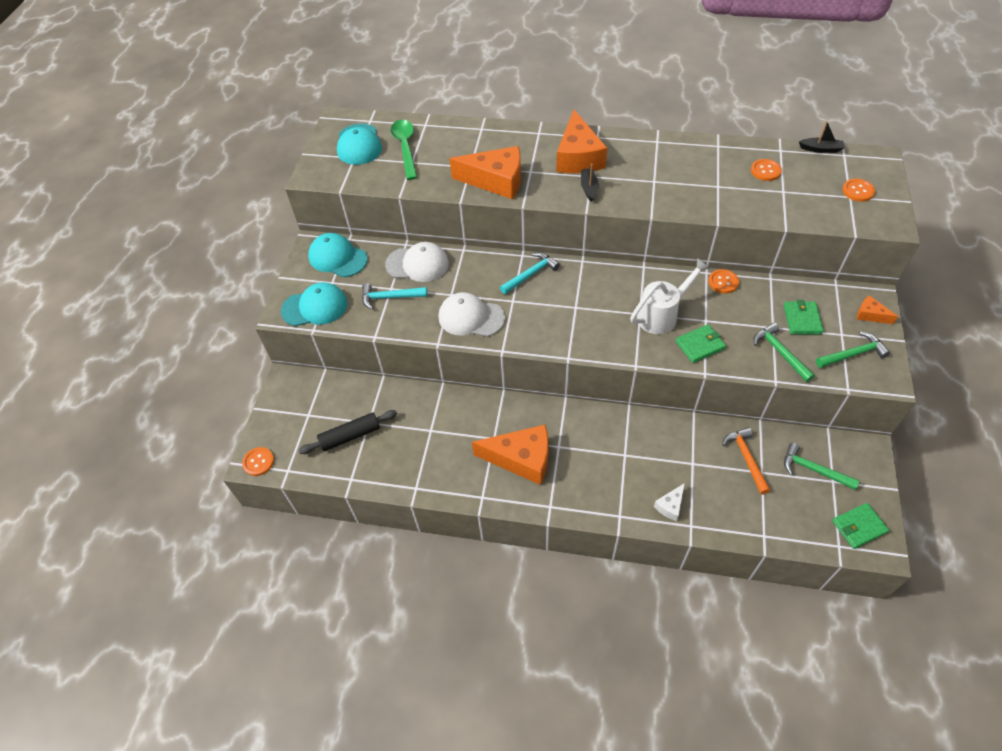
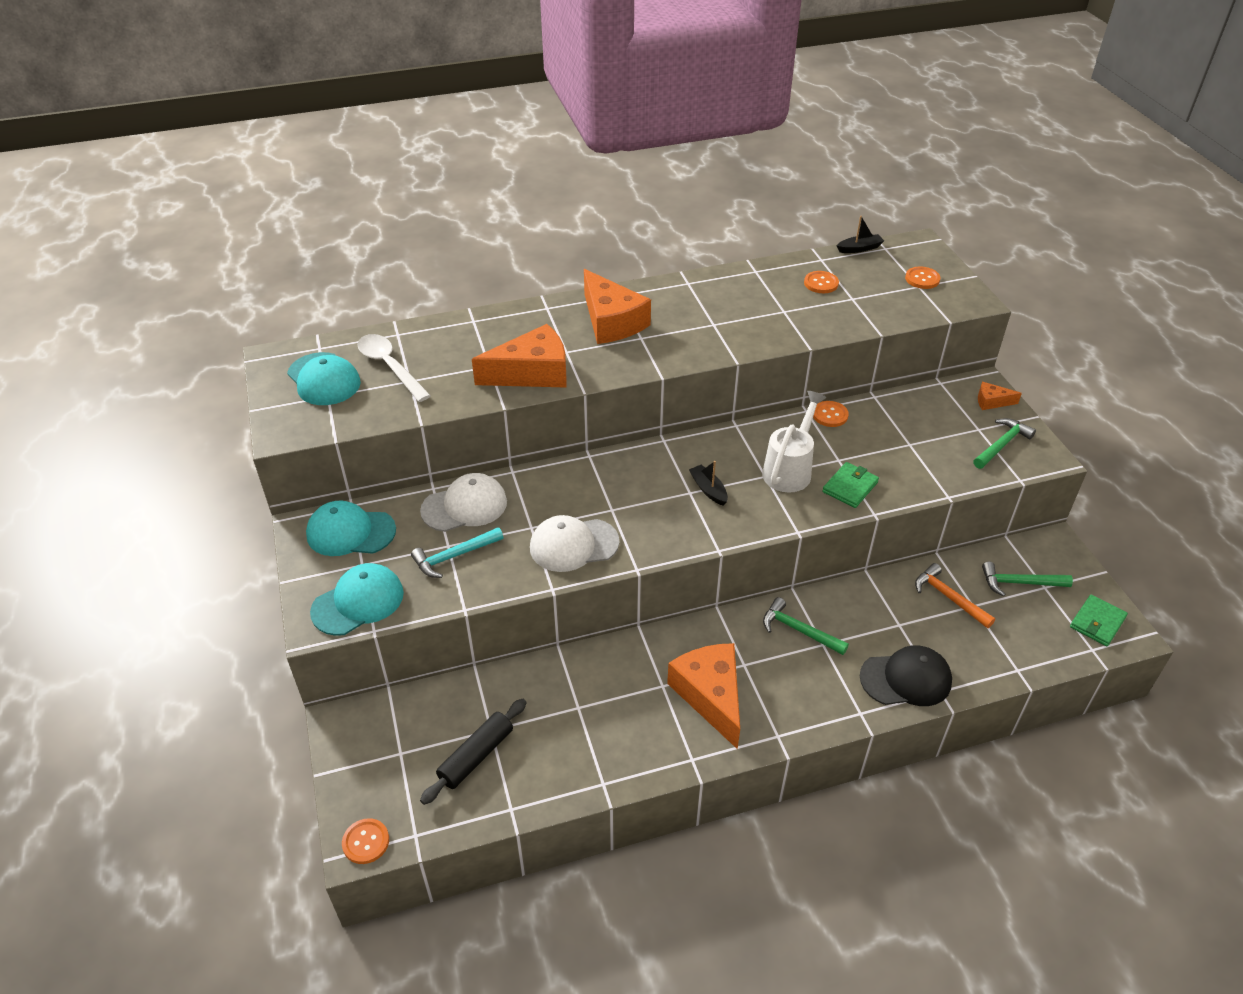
camera: 30 degrees left, 10 degrees down
(405, 148) = (390, 367): green spoon -> white spoon
(521, 459) = (710, 696): orange cheese -> orange cheese turned 90 degrees counterclockwise
(531, 274) = (614, 473): turquoise hammer -> none
(589, 188) = (647, 351): black boat -> black boat (708, 489)
(670, 506) = (906, 679): white cheese -> black cap
(780, 352) = (933, 467): green hammer -> green hammer (799, 630)
(802, 319) = (932, 427): green wallet -> none

